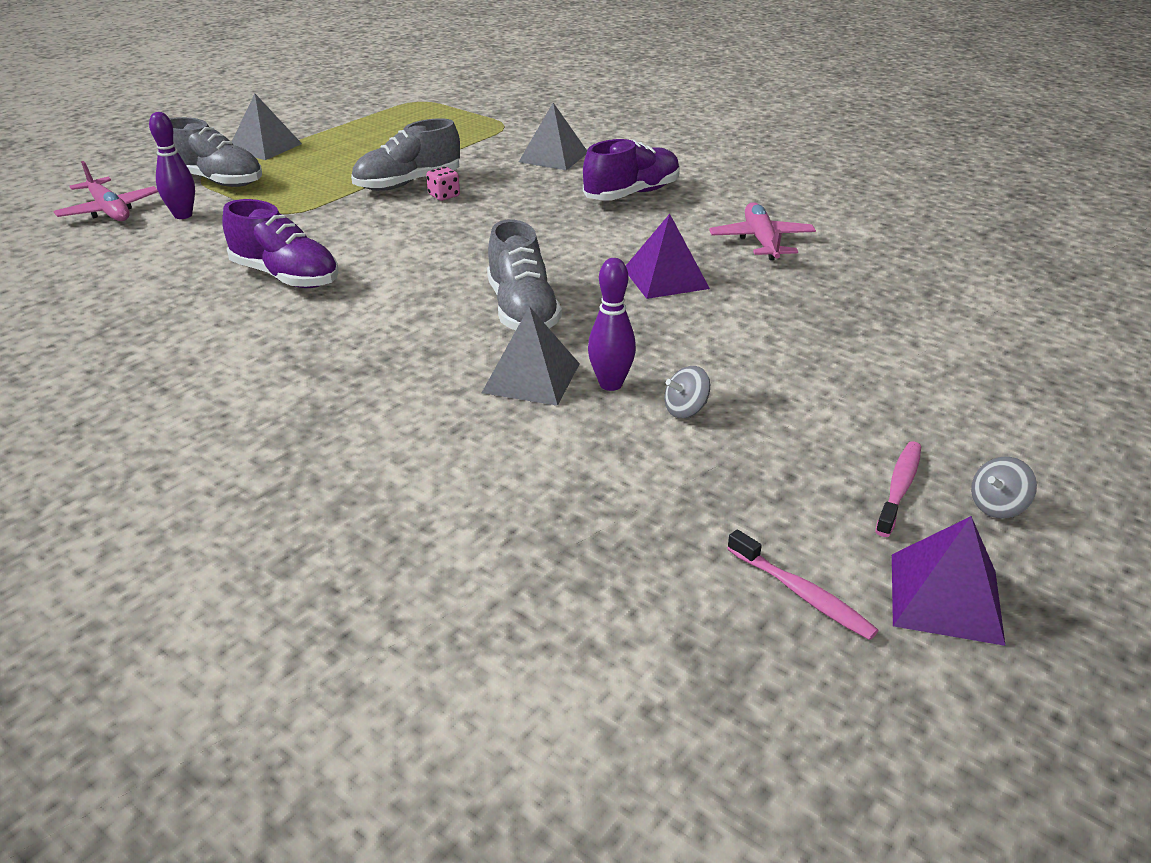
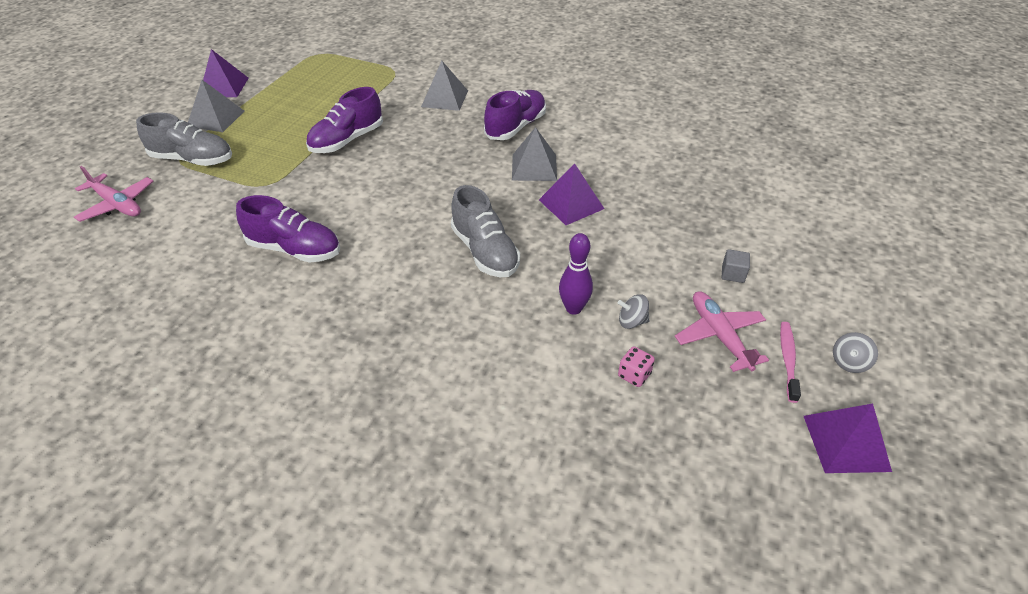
camera: 15 degrees left, 10 degrees up
(183, 215) = (182, 200): purple bowling pin -> none
(291, 120) = (224, 87): none -> purple pyramid
(408, 183) = (347, 140): grey shoe -> purple shoe
(444, 196) = (380, 149): pink dice -> pink dice (634, 375)
(531, 378) = (517, 313): grey pyramid -> grey pyramid (534, 167)
(685, 410) = (632, 321): grey spinning top -> grey spinning top turned 45 degrees clockwise
(761, 241) = (621, 159): pink plane -> pink plane (719, 336)
(802, 594) = (763, 461): pink toothbrush -> none
(862, 381) = (733, 274): none -> grey cube

